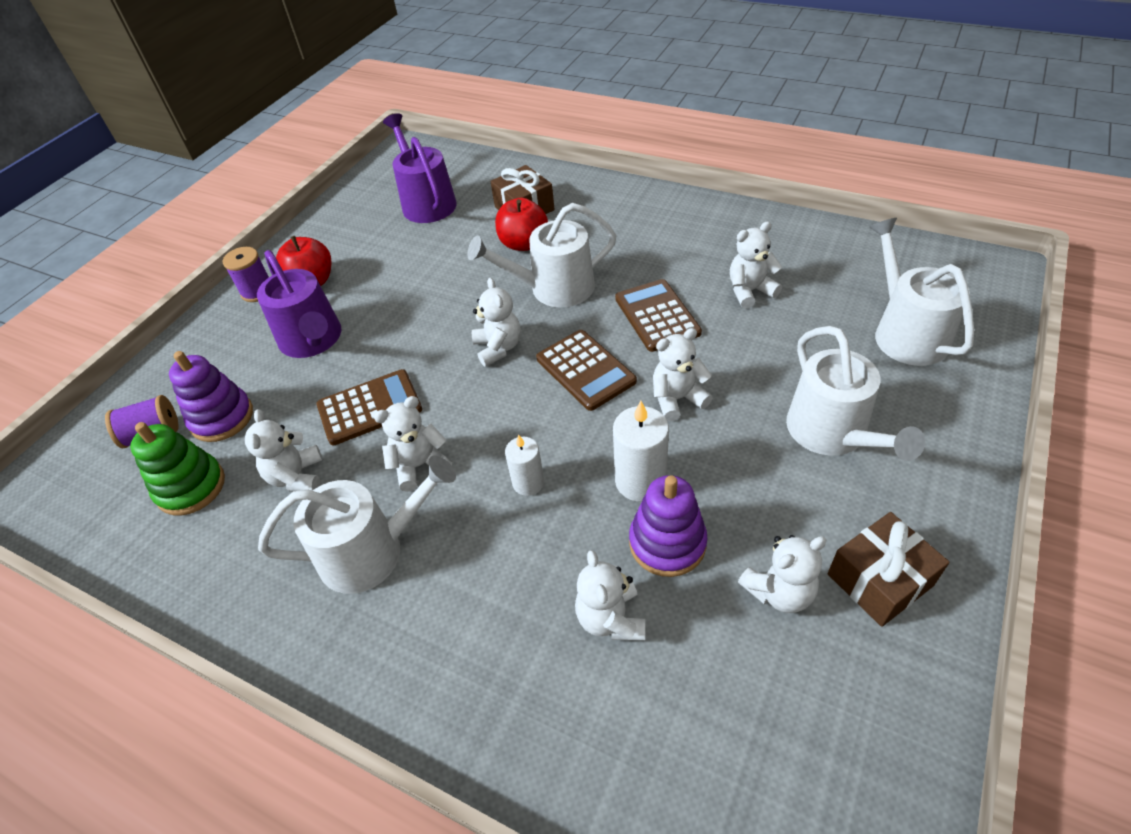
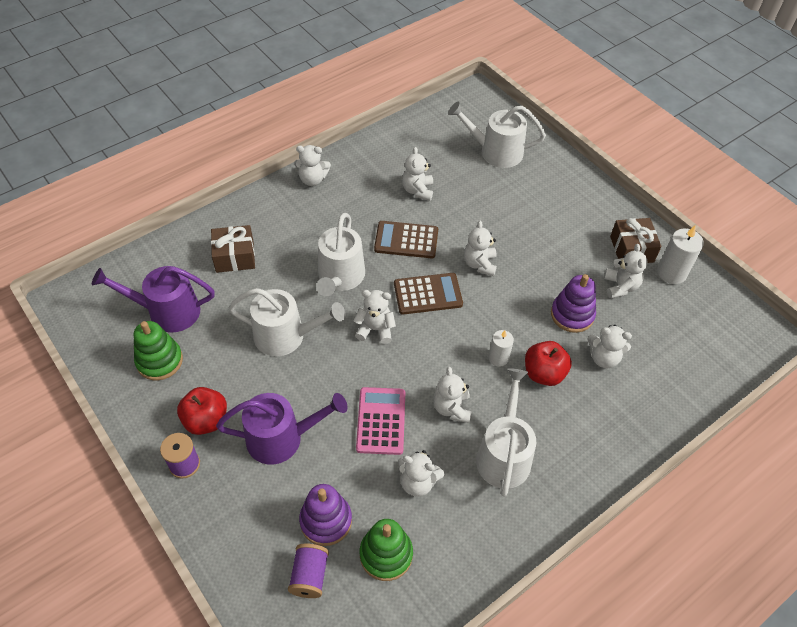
camera: 70 degrees left, 5 degrees up
(366, 224) = (159, 361): none -> green stacking toy
(369, 407) = (381, 421): brown calculator -> pink calculator
(523, 243) = (276, 274): red apple -> red apple (544, 373)
(640, 481) = (527, 307): white candle -> white candle (671, 273)
(680, 208) = (312, 179): none -> white teddy bear
(832, 433) = (542, 217): white watering can -> white watering can (285, 336)

